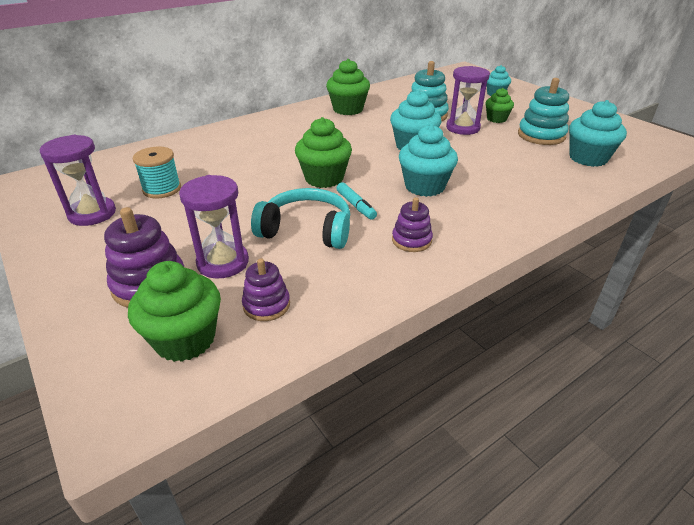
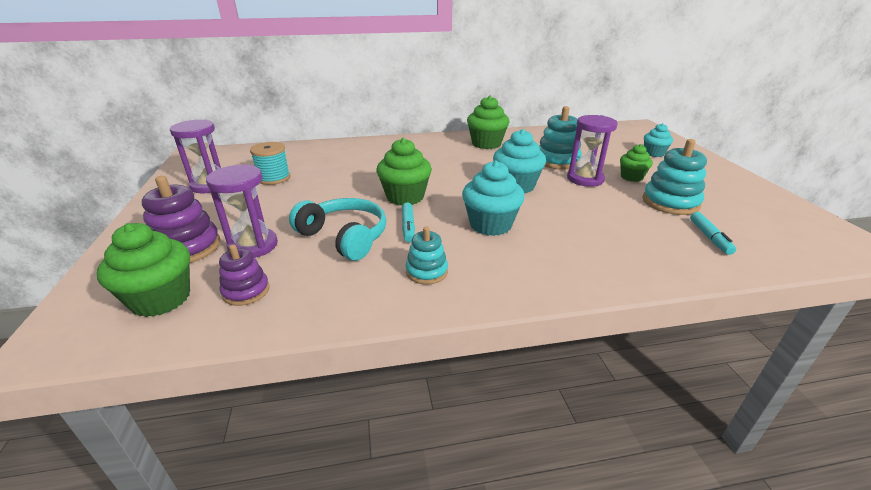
camera: 25 degrees right, 5 degrees down
(411, 240) = (426, 271): purple stacking toy -> turquoise stacking toy
(588, 158) = (709, 237): turquoise cupcake -> turquoise marker

